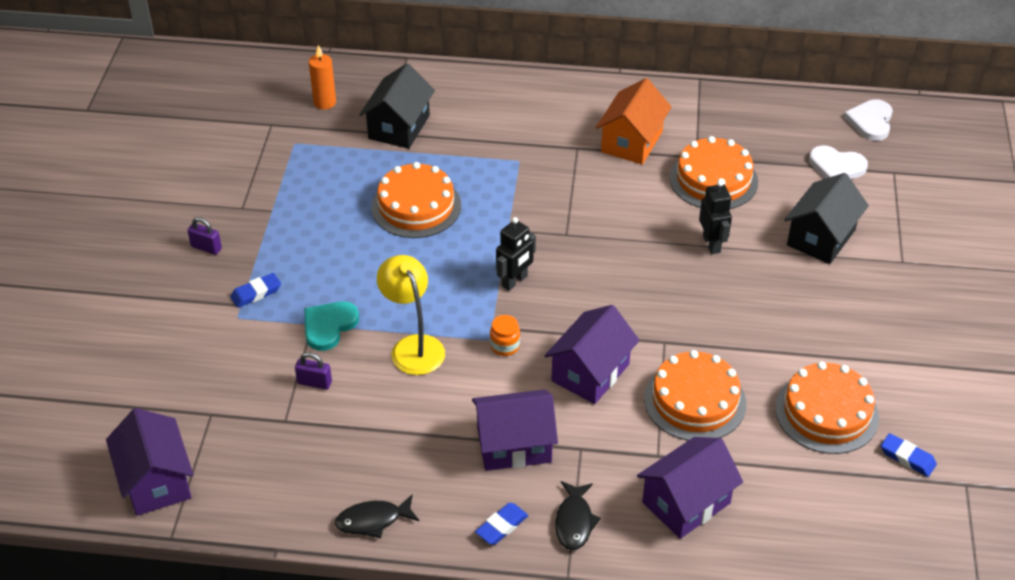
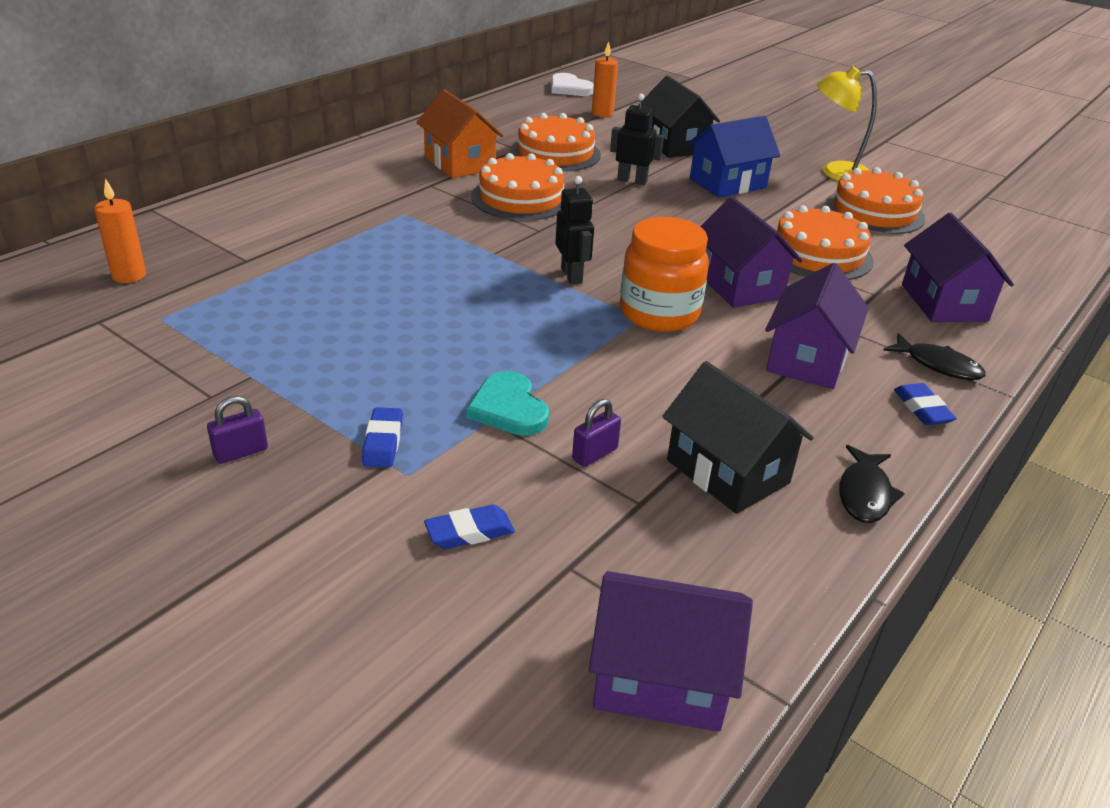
camera: 60 degrees left, 10 degrees down
(399, 127) = (250, 250): black house -> black house (727, 472)
(413, 346) = (604, 365): yellow lamp -> yellow lamp (835, 172)
(416, 206) = (388, 285): orange cake -> orange cake (521, 198)
(505, 346) = (659, 313): orange jar -> orange jar, size x2.22
(776, 300) = (727, 183): none -> blue house
(836, 167) = (602, 113): white heart -> orange candle
(907, 458) = (945, 203): blue eraser -> blue eraser (469, 532)

